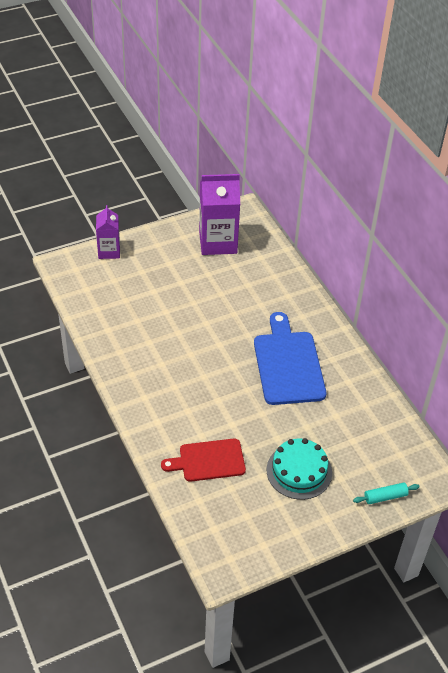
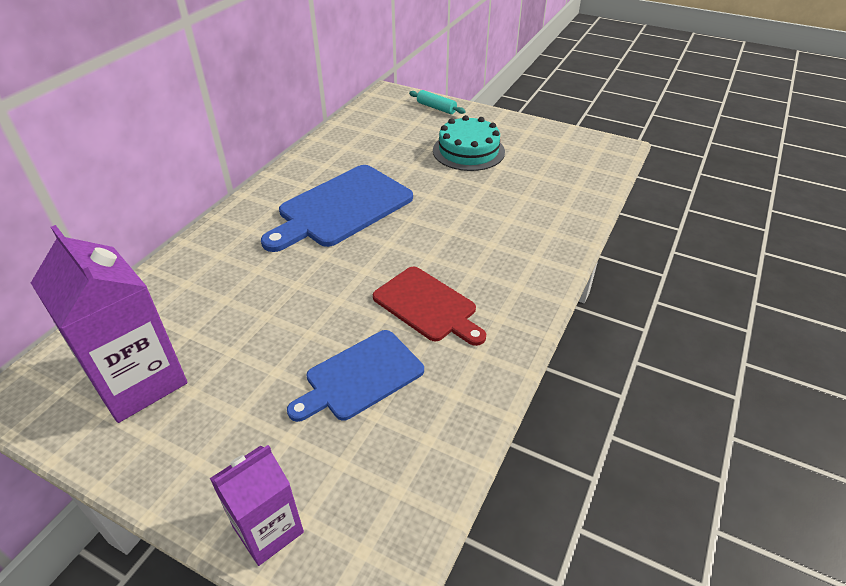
camera: 125 degrees left, 5 degrees down
(149, 306) = (360, 376): none -> blue cutting board
(208, 460) = (530, 201): red cutting board -> red cutting board (427, 306)

